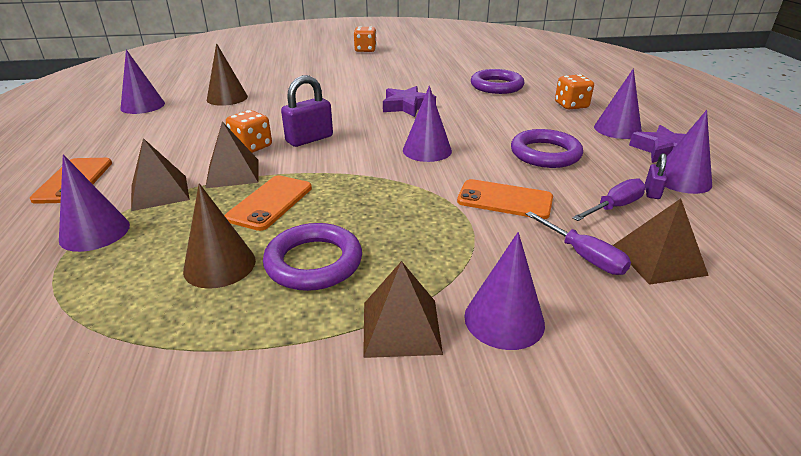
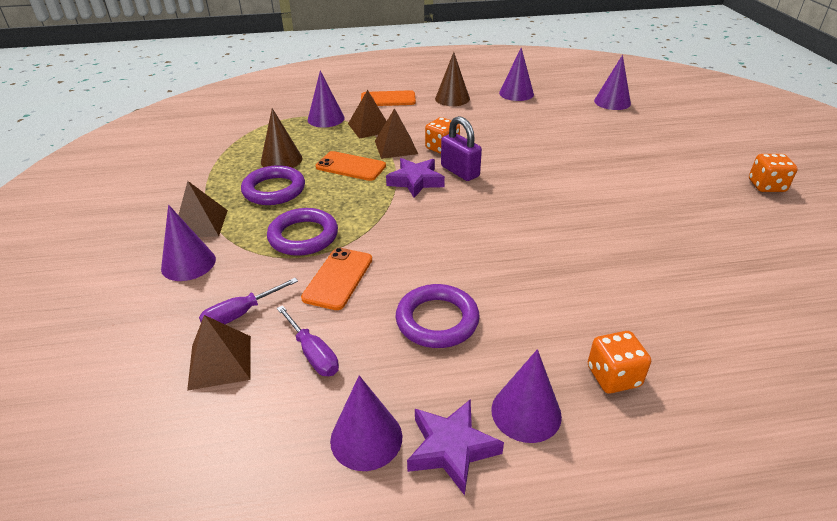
camera: 90 degrees right, 5 degrees up
(227, 98) = (546, 123): brown cone -> brown cone (452, 98)
(407, 106) = (558, 223): purple star -> purple star (416, 181)
(427, 150) = (441, 235): purple cone -> purple cone (612, 102)
(496, 86) = (669, 302): purple ring -> purple ring (303, 236)
(652, 192) = (339, 396): purple padlock -> none

